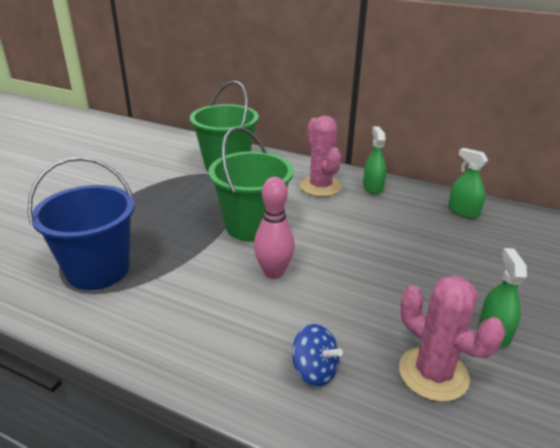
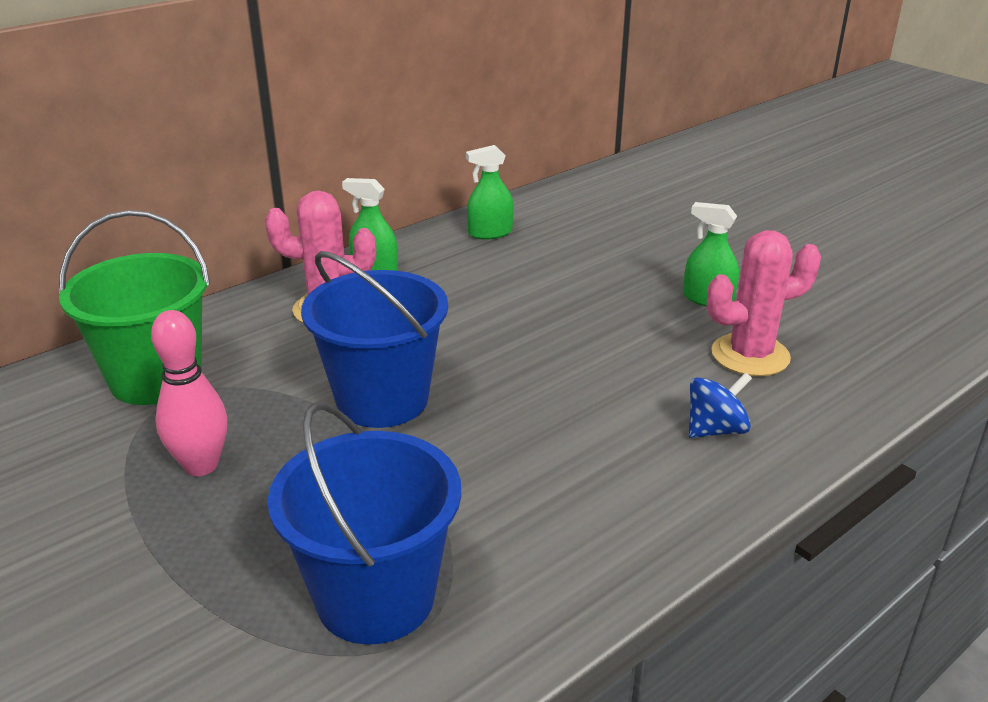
camera: 65 degrees left, 0 degrees up
(252, 226) = (382, 399): green bucket -> blue bucket
(273, 272) = (514, 410): pink bowling pin -> pink bowling pin (201, 465)

